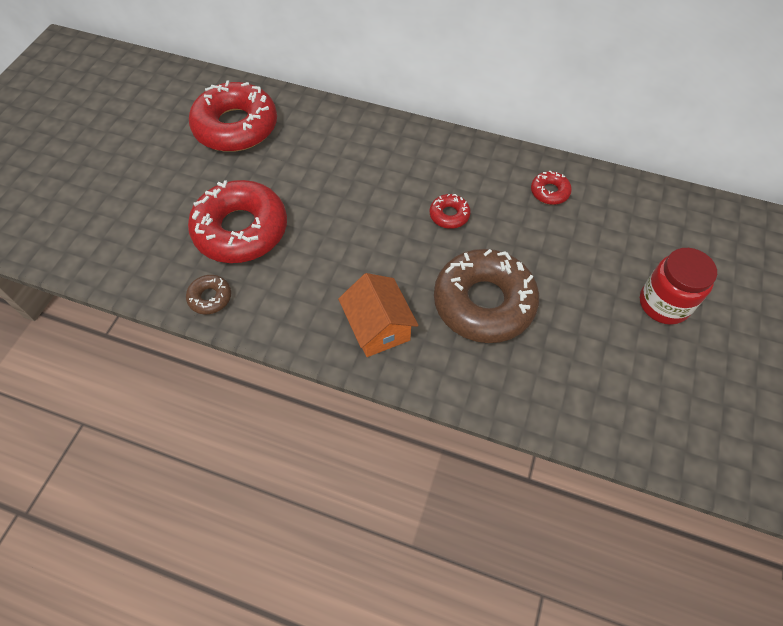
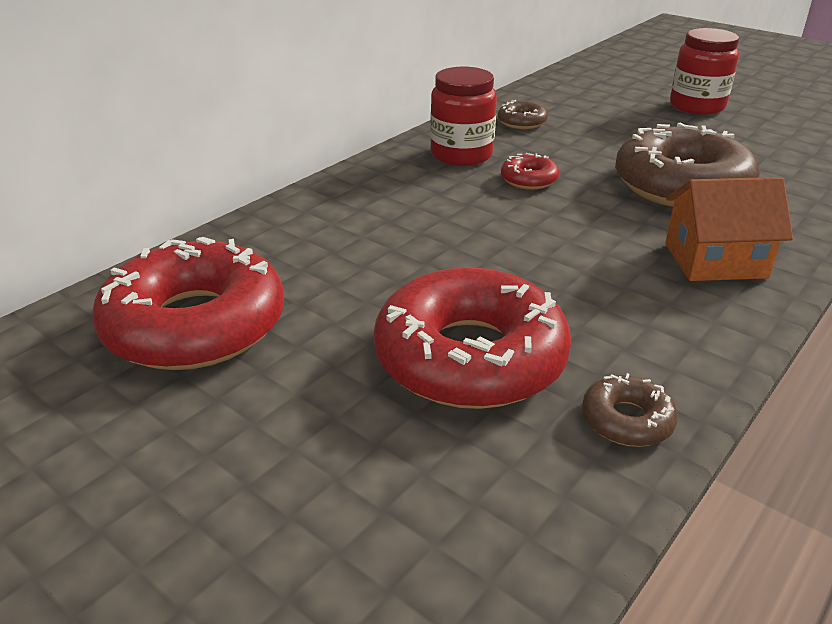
camera: 70 degrees left, 25 degrees down
(470, 172) = (461, 155): none -> red jar
(549, 192) = (522, 122): red donut -> brown donut

